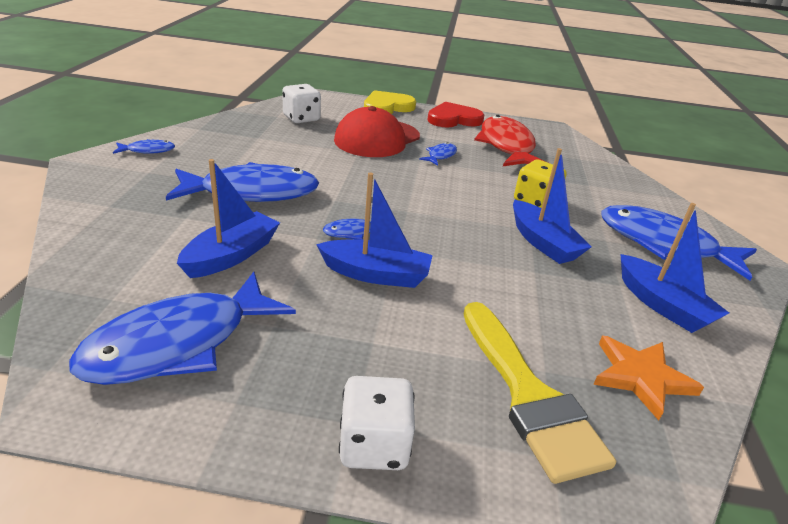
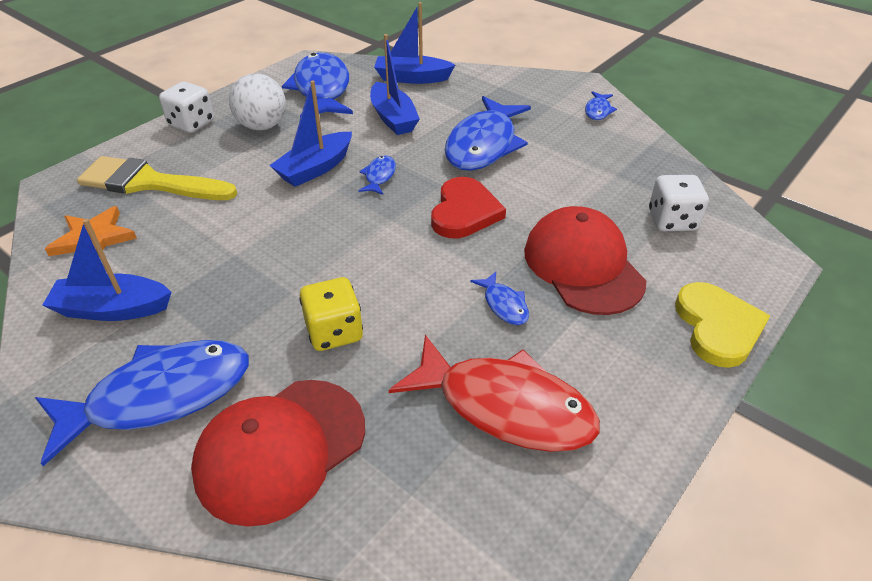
camera: 125 degrees right, 10 degrees up
(324, 357) = (262, 126): none -> white ball
(453, 119) = (645, 395): red heart -> red heart (464, 212)
(543, 242) = (263, 286): blue boat -> blue boat (412, 78)
(618, 194) = (280, 449): none -> red cap

